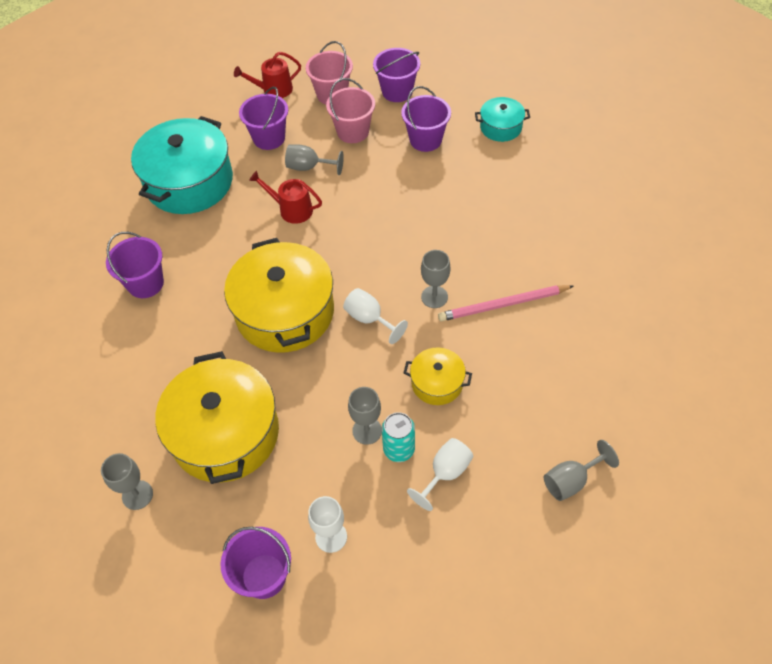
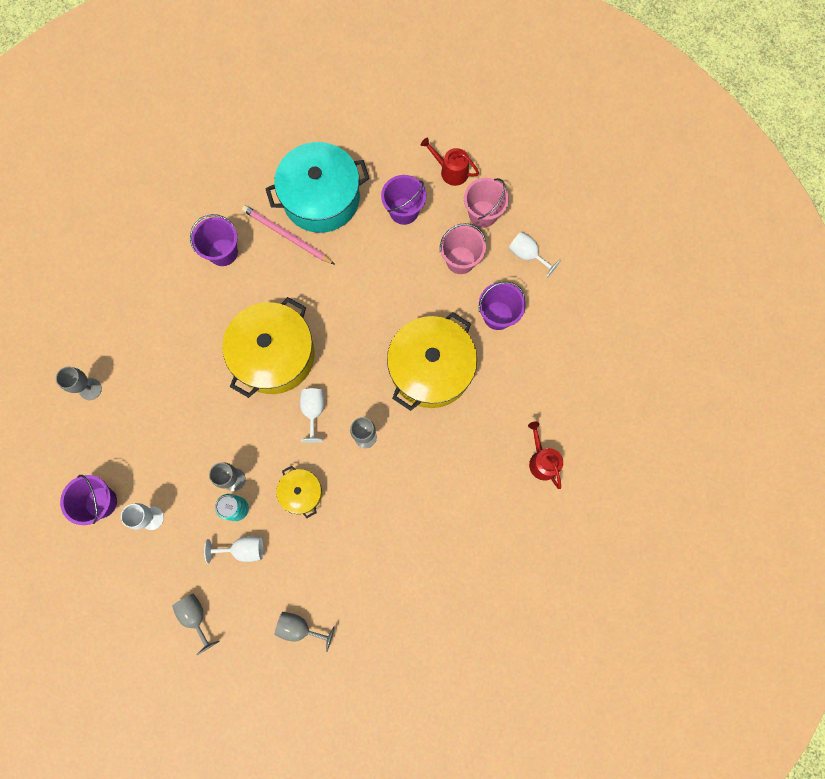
camera: 45 degrees right, 20 degrees up
(225, 433) = (165, 400): yellow pot -> yellow pot (431, 368)
(292, 209) = (356, 284): red watering can -> red watering can (542, 461)
(309, 167) = (402, 261): grey goblet -> grey goblet (196, 616)
(397, 91) = (527, 255): purple bucket -> white goblet
(500, 127) = (558, 357): turquoise pot -> none
(503, 305) = (396, 485): pink pencil -> pink pencil (287, 236)

